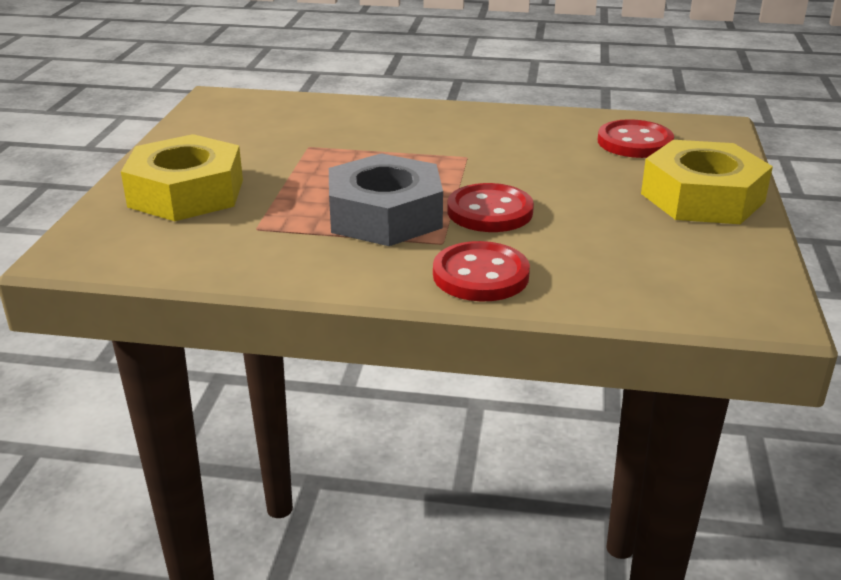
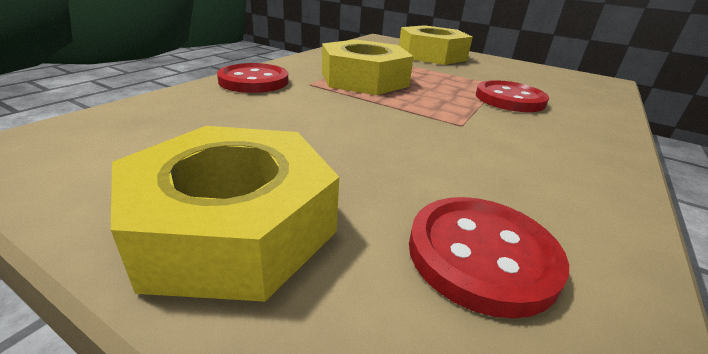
camera: 110 degrees right, 0 degrees up
(385, 215) = (364, 79): grey nut -> yellow nut
(490, 211) = (338, 104): red button -> red button (509, 99)

